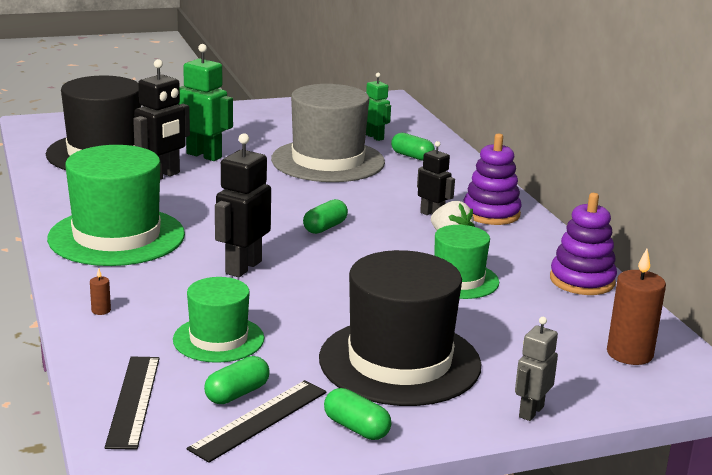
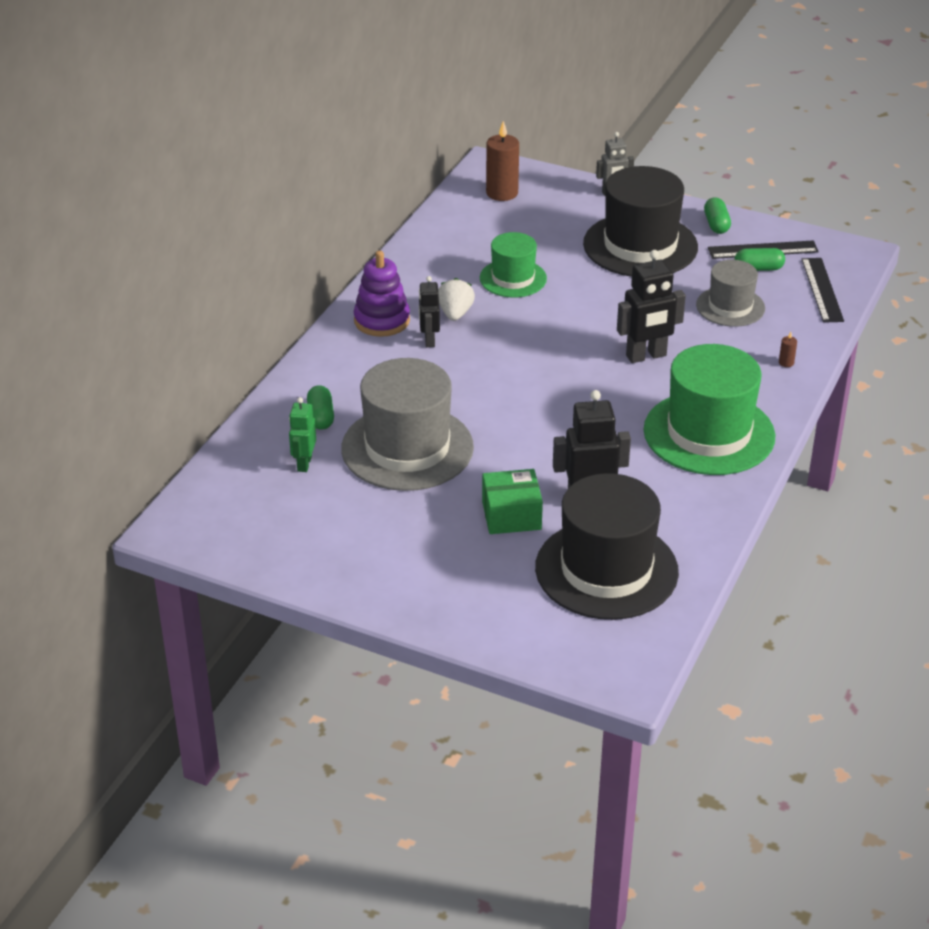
camera: 135 degrees left, 15 degrees up
(134, 401) = (822, 290): black ruler -> black ruler turned 45 degrees counterclockwise
(204, 155) = (511, 515): green robot -> green box
(218, 339) = (730, 307): green hat -> grey hat
(325, 227) = (532, 366): green capsule -> none
(582, 280) = (433, 242): purple stacking toy -> none

